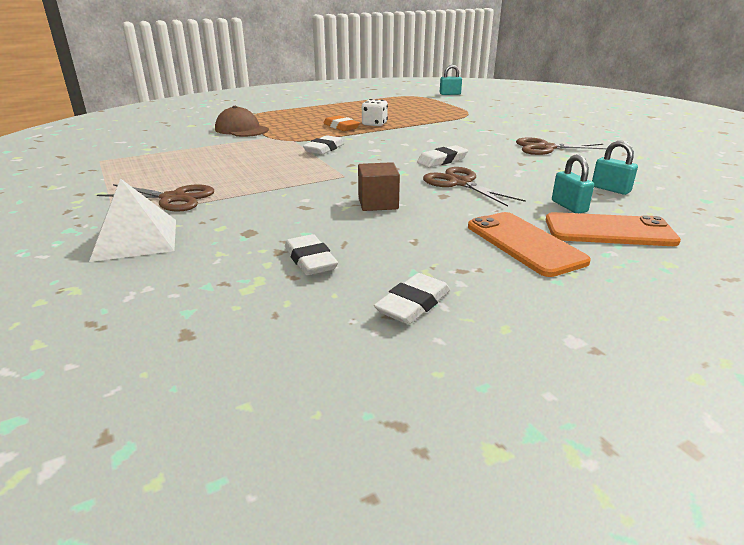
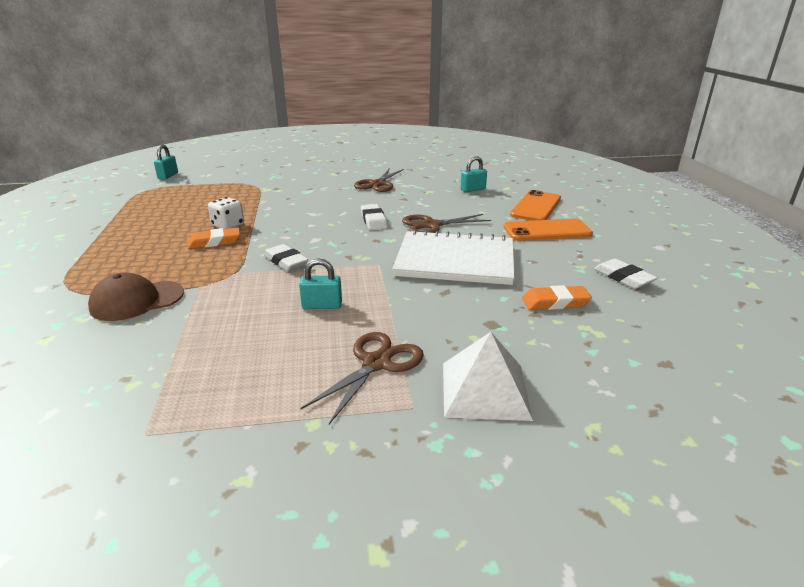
camera: 70 degrees left, 0 degrees up
(310, 260) = (555, 302): white eraser -> orange eraser
(378, 203) = (455, 261): brown cube -> white notebook
(569, 206) = (495, 206): turquoise padlock -> turquoise padlock (322, 306)

